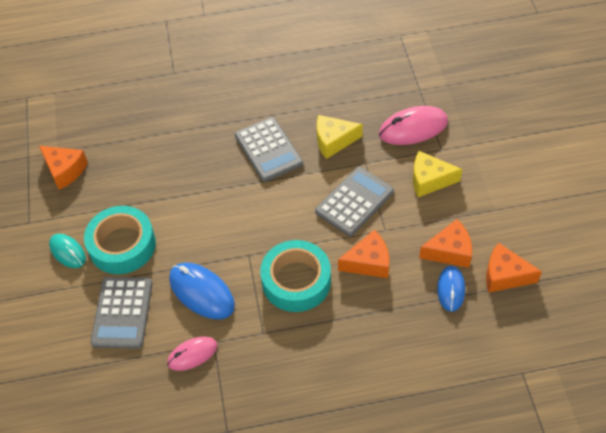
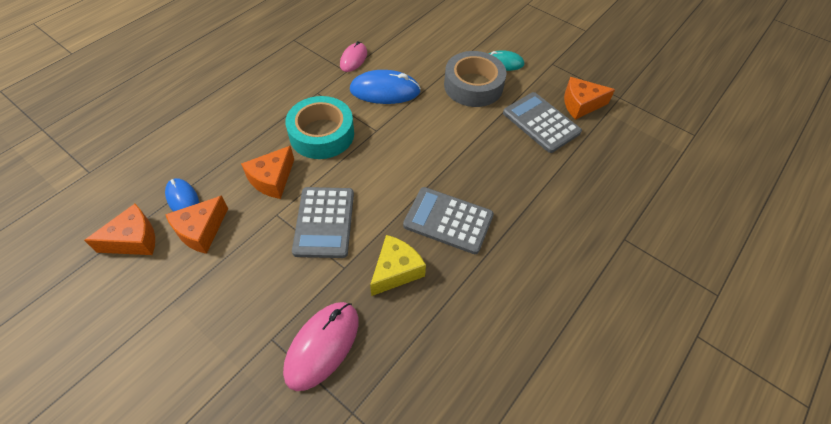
camera: 135 degrees right, 0 degrees up
(122, 245) = (473, 86): turquoise tape -> grey tape
(122, 313) = (423, 54): grey calculator -> grey calculator (541, 122)
(429, 180) = (263, 291): yellow cheese -> none

